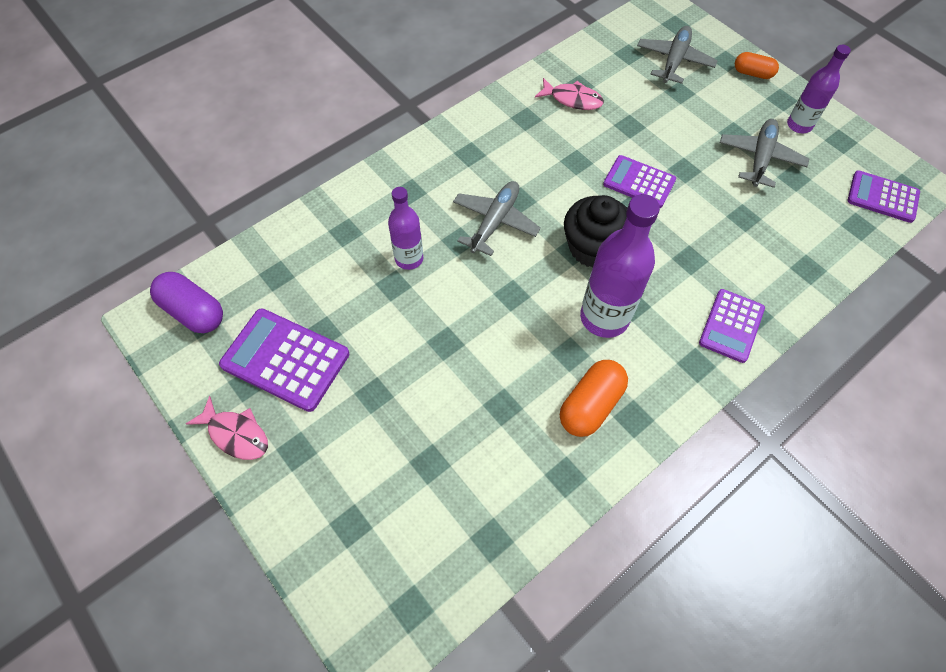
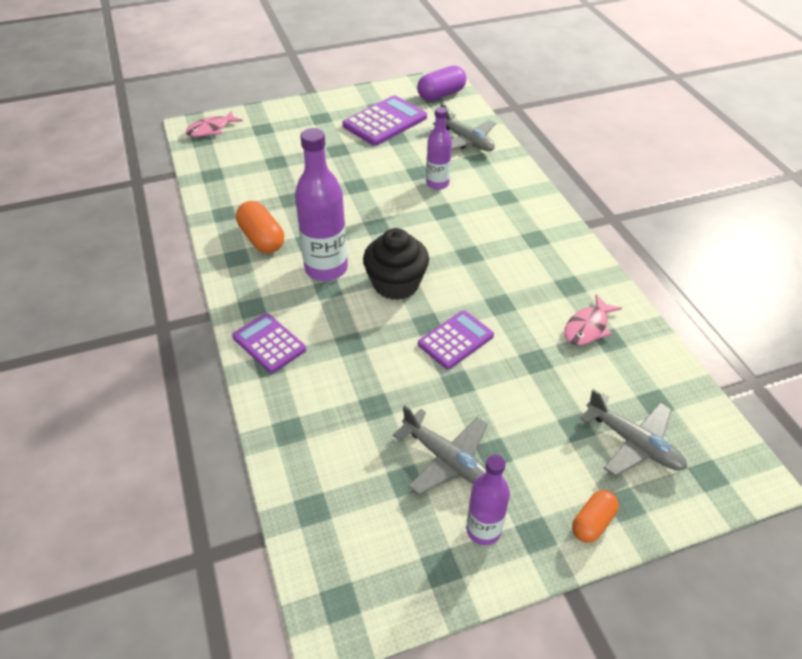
camera: 110 degrees right, 15 degrees down
(236, 434) = (346, 100): pink fish -> pink fish (211, 129)
(495, 221) = (452, 234): grey plane -> grey plane (466, 141)
(882, 197) = (336, 561): purple calculator -> none

